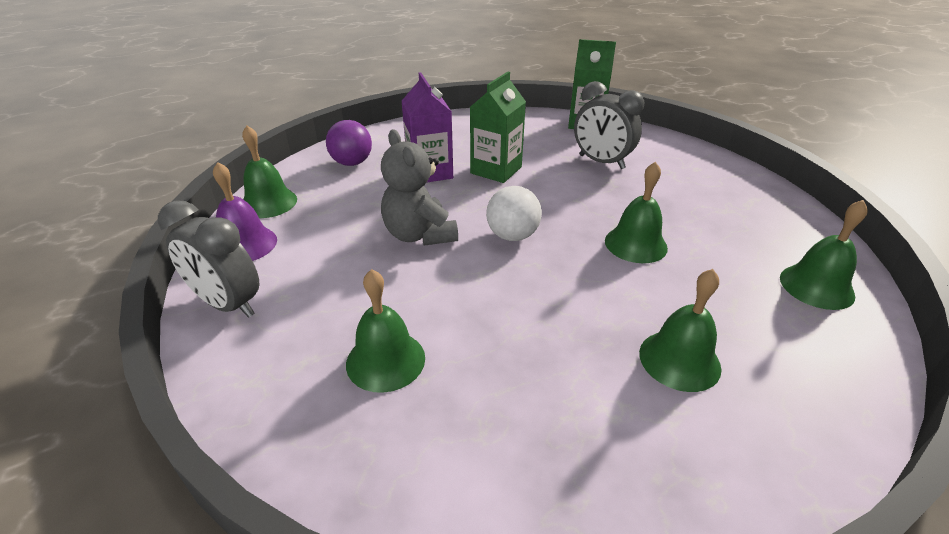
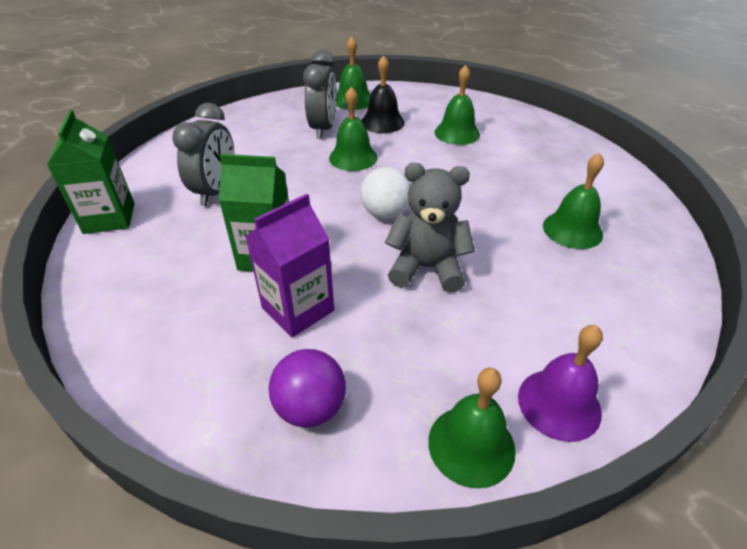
camera: 115 degrees left, 5 degrees up
(228, 304) = (631, 350): grey clock -> grey clock (323, 128)
(419, 235) = (427, 268): grey teddy bear -> grey teddy bear turned 120 degrees counterclockwise
(732, 293) = (382, 122): none -> black bell

